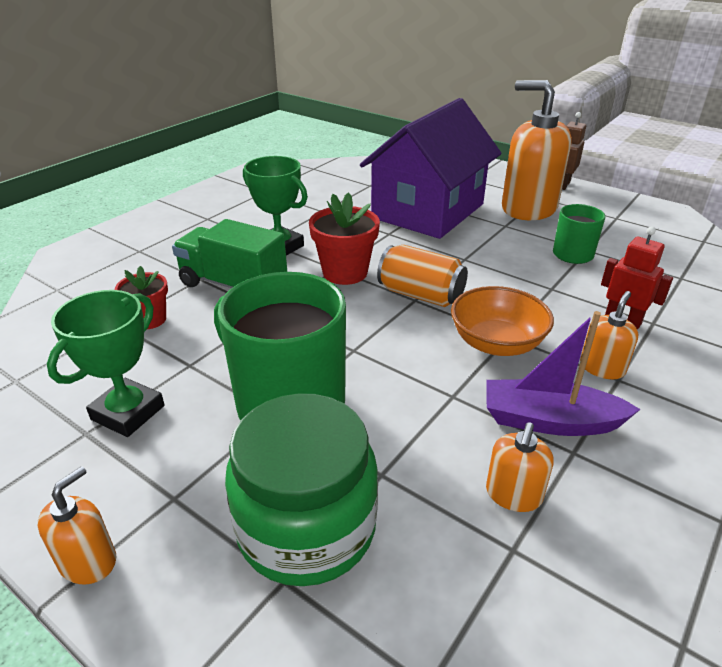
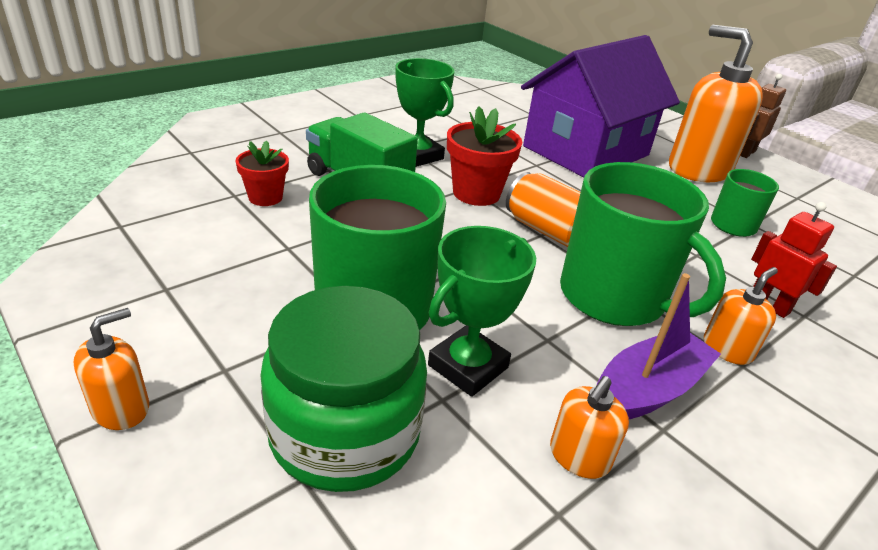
camera: 10 degrees right, 0 degrees up
(128, 412) = (212, 279): green trophy -> green trophy (468, 366)
(496, 343) = (615, 297): orange bowl -> green mug
(550, 421) = (647, 390): purple boat -> purple boat turned 120 degrees clockwise

